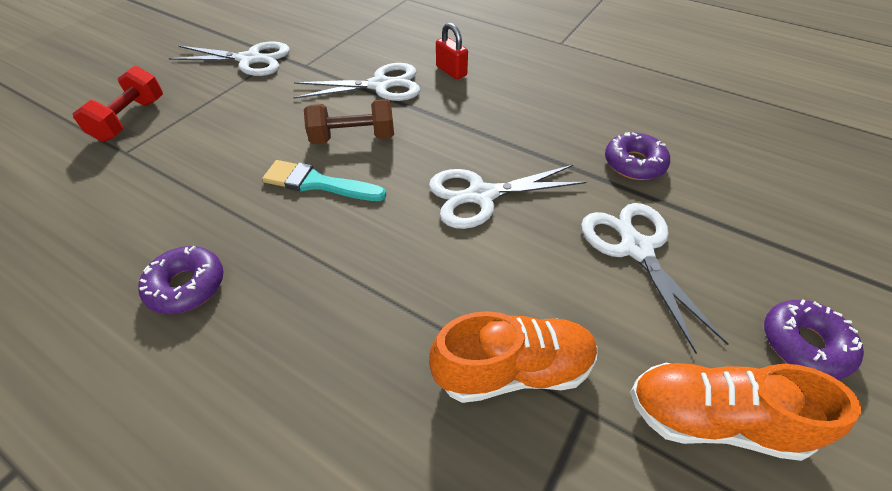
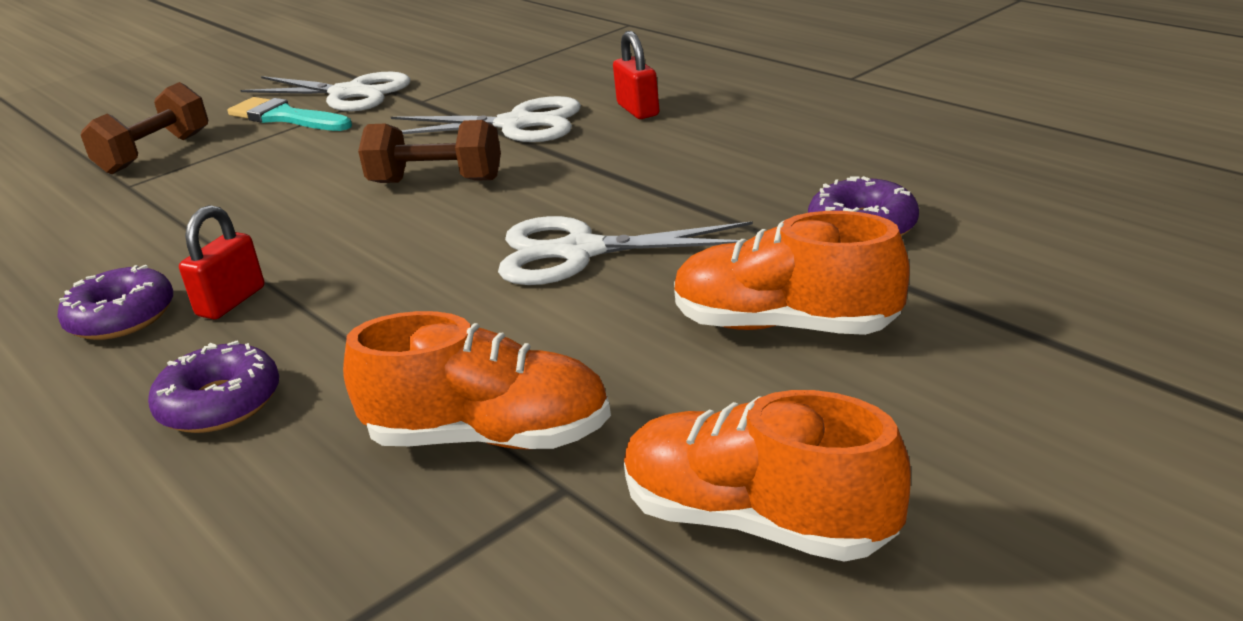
camera: 20 degrees right, 20 degrees down
(130, 120) = (155, 153): red dumbbell -> brown dumbbell
(265, 262) = (231, 301): none -> red padlock
(318, 183) = (354, 227): turquoise brush -> turquoise brush (286, 117)
(636, 249) = (785, 326): white scissors -> orange shoe
(804, 344) = (991, 458): purple donut -> purple donut (220, 403)

